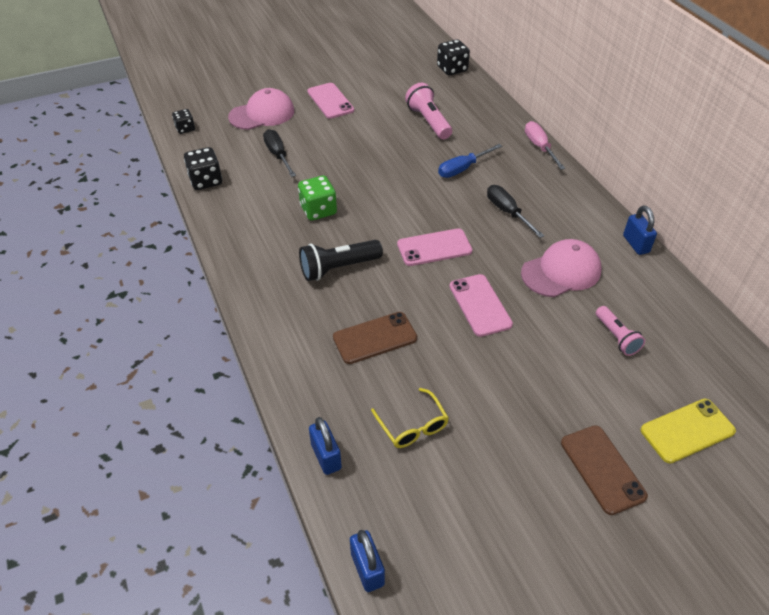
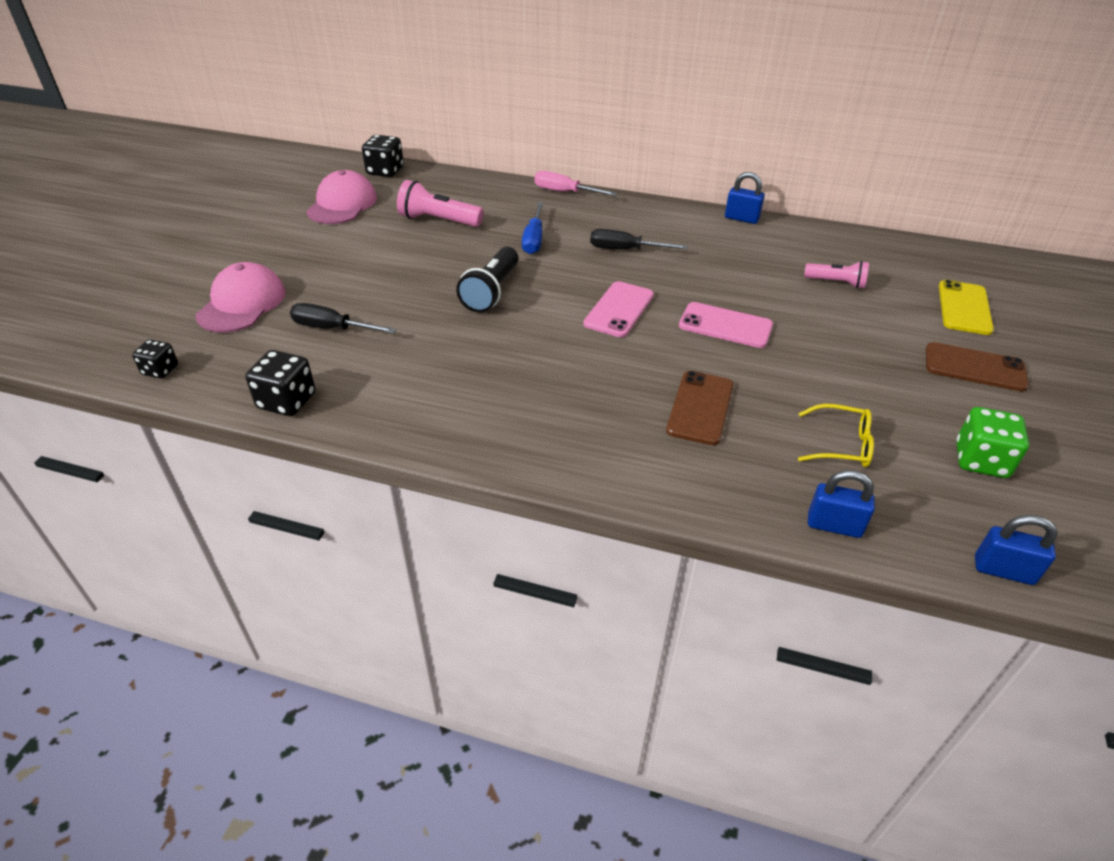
camera: 50 degrees left, 5 degrees down
(318, 210) = (465, 348): green dice -> green dice (981, 460)
(330, 101) = (304, 253): pink phone -> none
(338, 268) = (572, 379): black flashlight -> black flashlight (491, 292)
(561, 272) = (732, 266): pink cap -> pink cap (342, 204)

